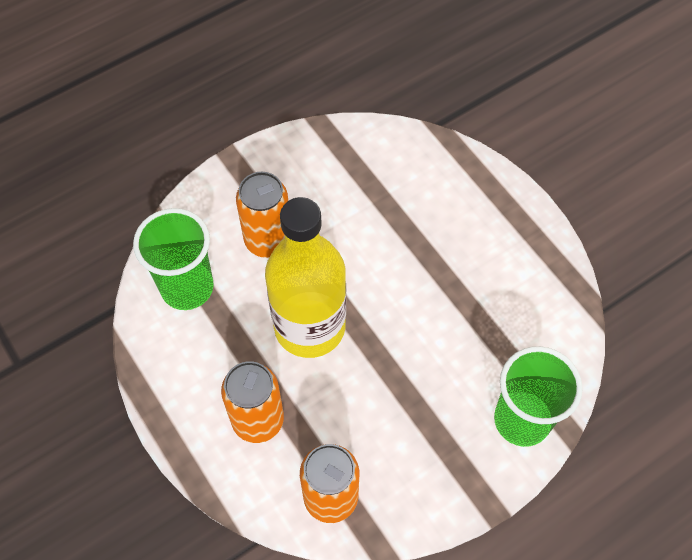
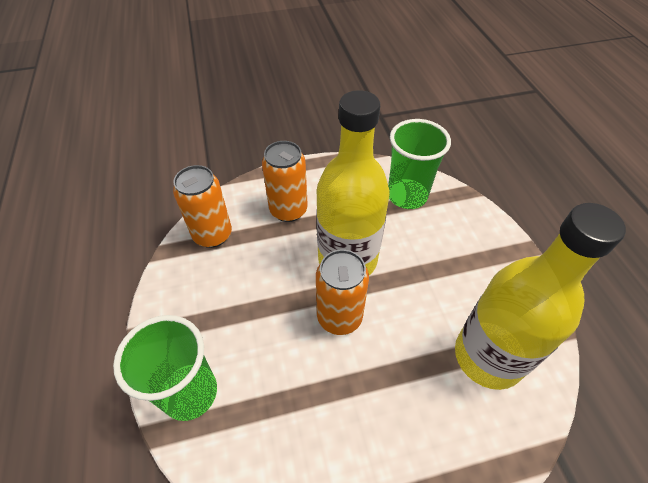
camera: 110 degrees right, 10 degrees down
(268, 240) = (435, 253): orange can -> orange can (339, 317)
(373, 178) = (488, 356): none -> yellow bottle

